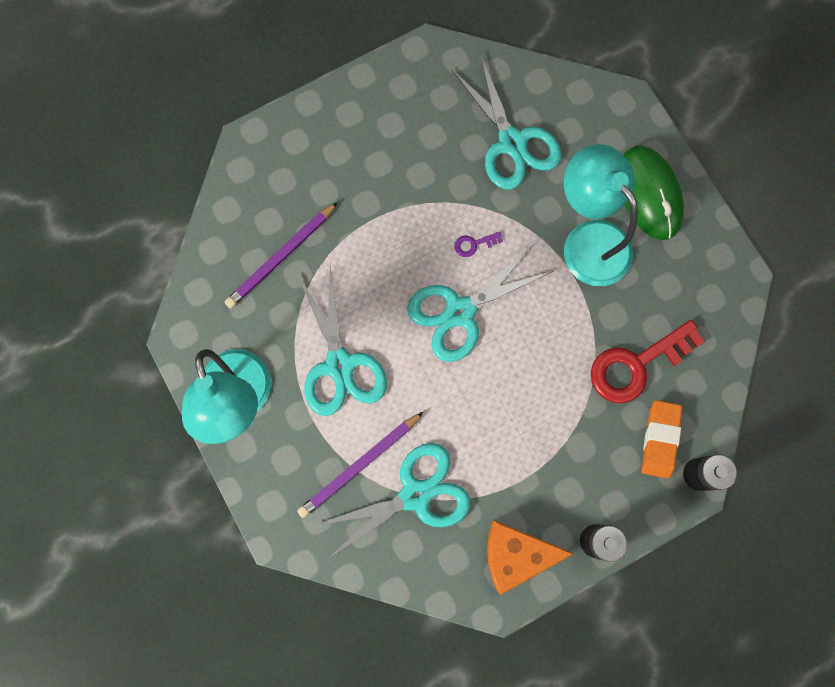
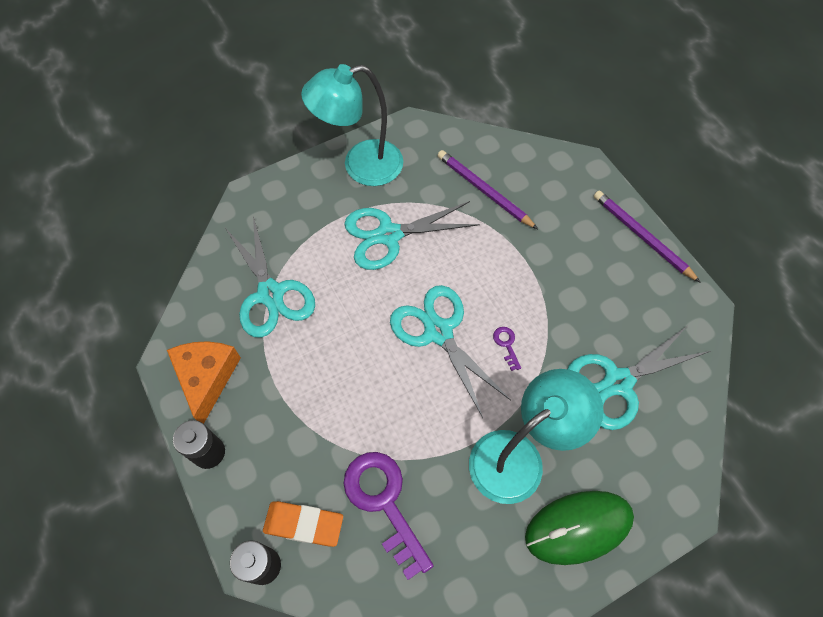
camera: 90 degrees right, 15 degrees down
(359, 465) = (300, 251): purple pencil -> purple pencil (641, 237)
(636, 365) = (384, 502): red key -> purple key

